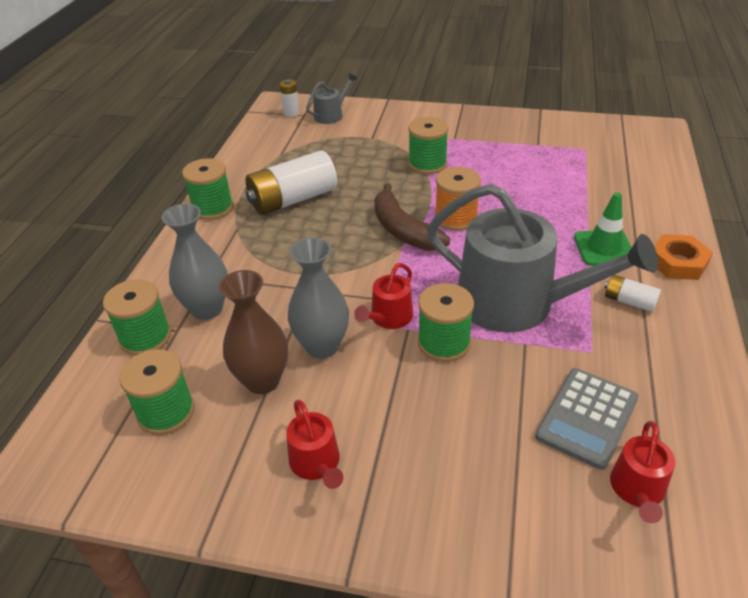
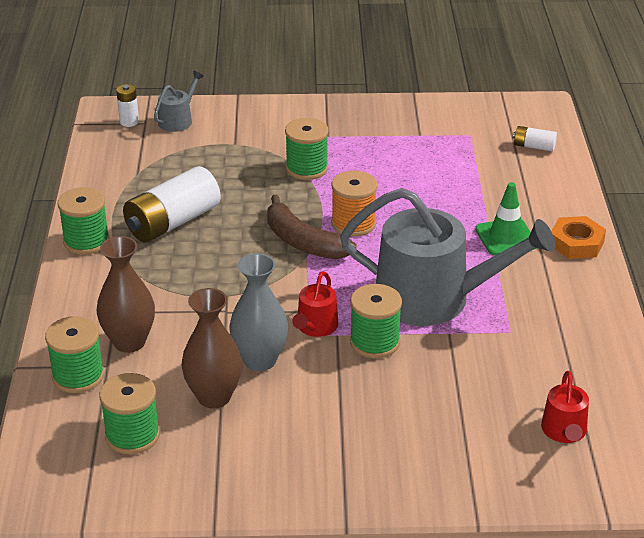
camera: 15 degrees left, 5 degrees down
(207, 309) = (129, 342): grey vase -> brown vase
(316, 463) = (291, 453): red watering can -> none
(586, 417) = (515, 385): grey calculator -> none
(629, 301) = (537, 284): white battery -> white battery (534, 146)

